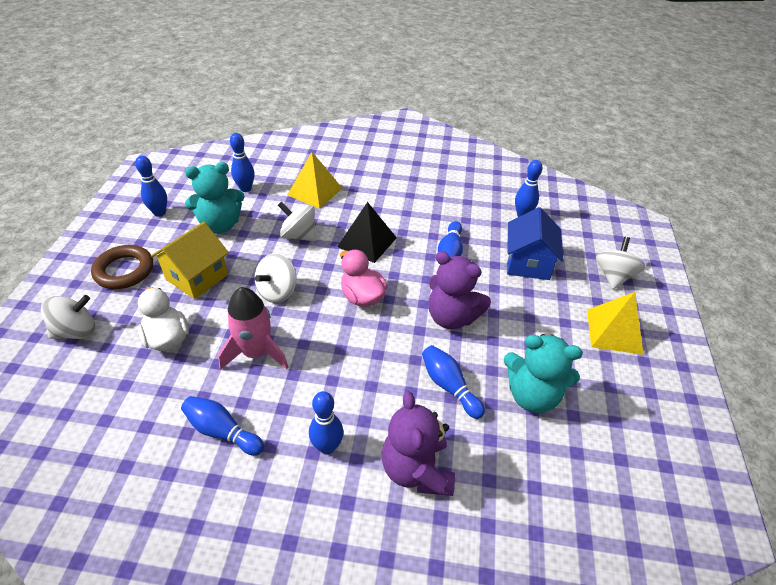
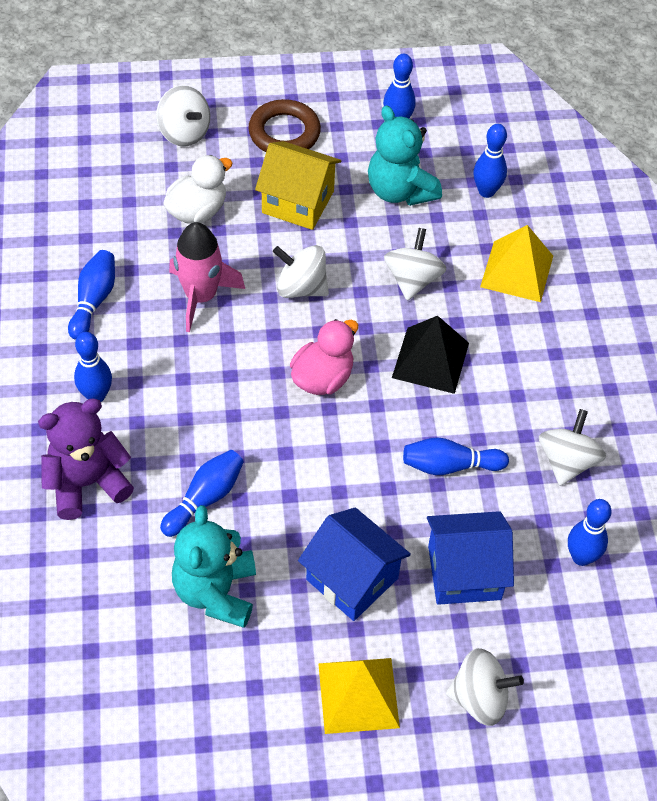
camera: 75 degrees right, 10 degrees up
(451, 317) = (320, 486): purple teddy bear -> none
(458, 205) = (567, 462): none -> white spinning top
(527, 316) = (352, 579): none -> blue house

